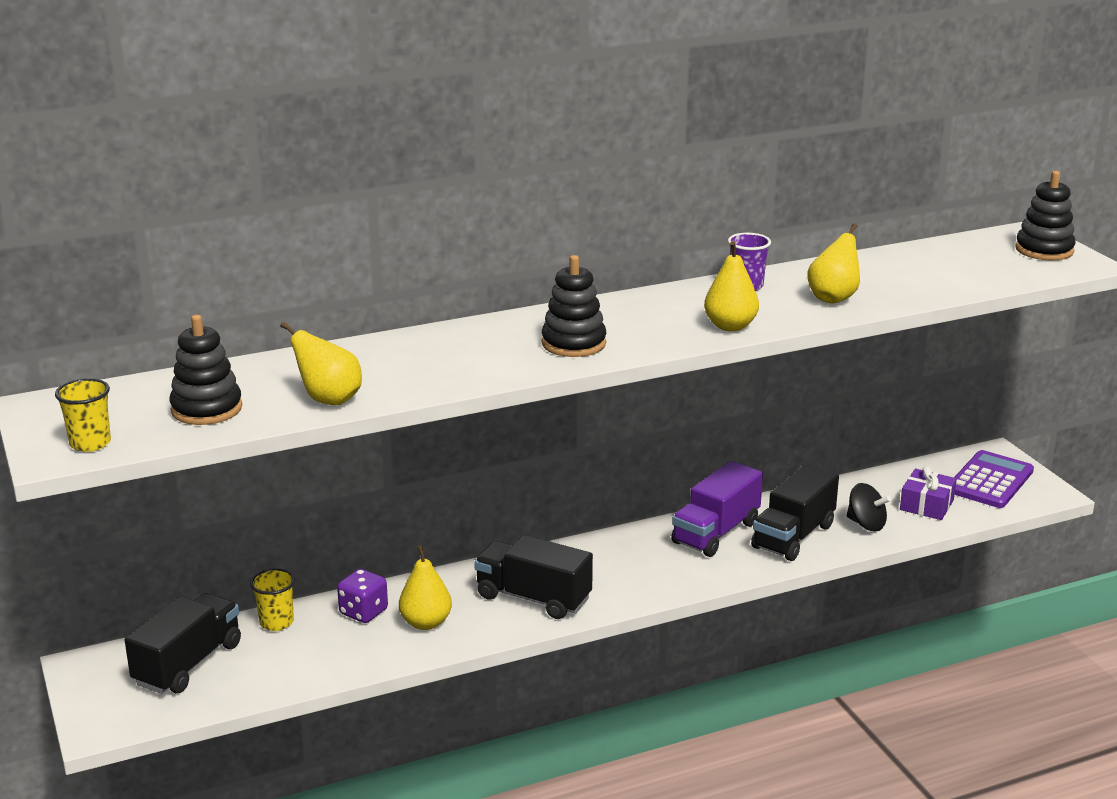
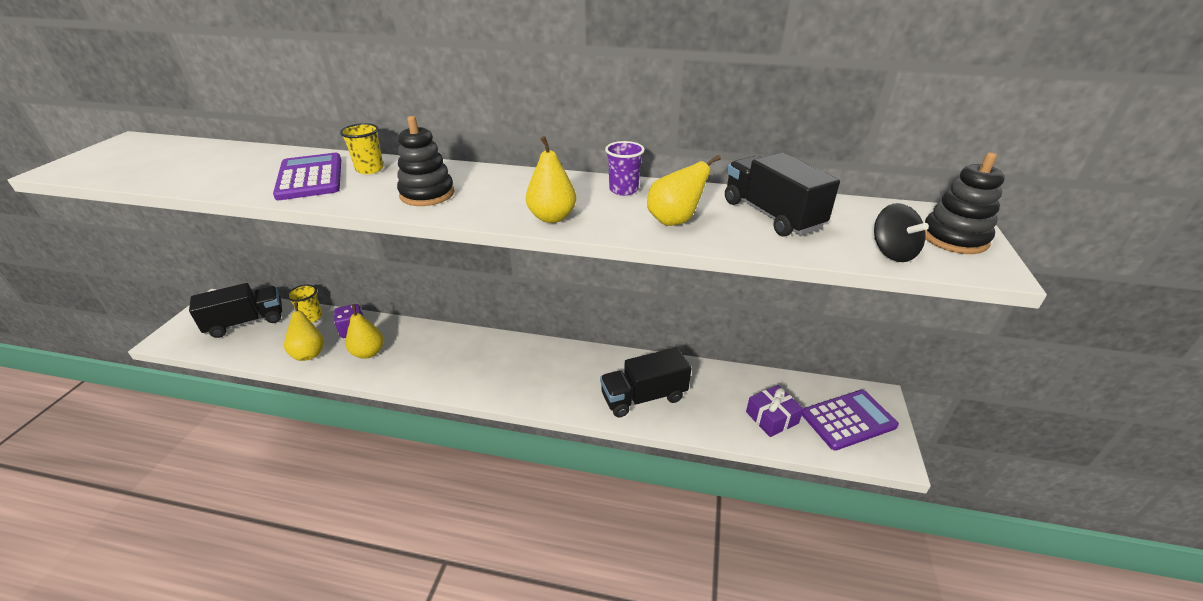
camera: 35 degrees right, 10 degrees up
(90, 443) = (85, 168): yellow cup -> yellow cup (370, 169)
(206, 409) = (171, 167): black stacking toy -> none
(329, 400) = (227, 183): yellow pear -> yellow pear (309, 353)
(410, 367) = (310, 177): none -> purple calculator
(533, 598) = (439, 364): black truck -> black truck (771, 215)
(716, 532) = (597, 369): purple truck -> none
(866, 524) = (706, 412): black spinning top -> black spinning top (892, 252)

